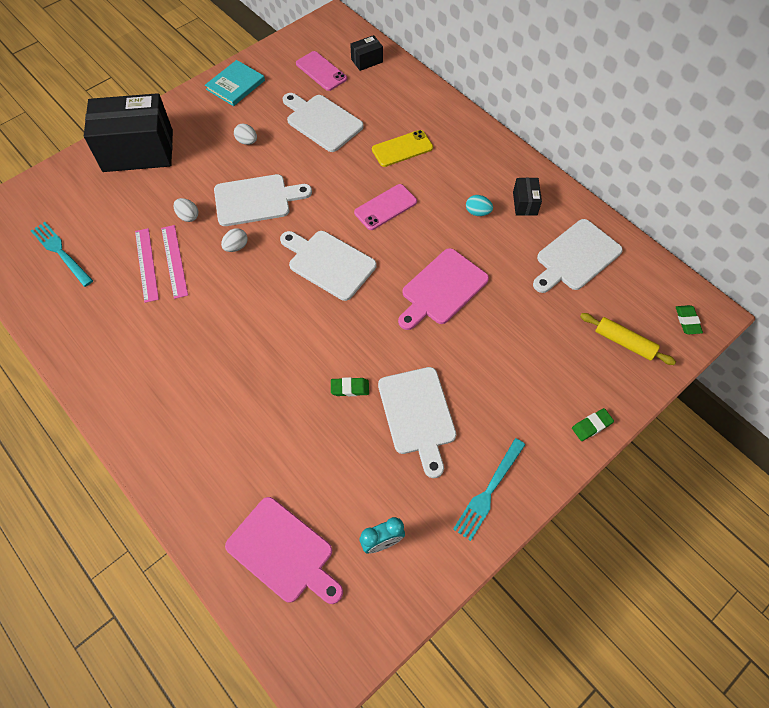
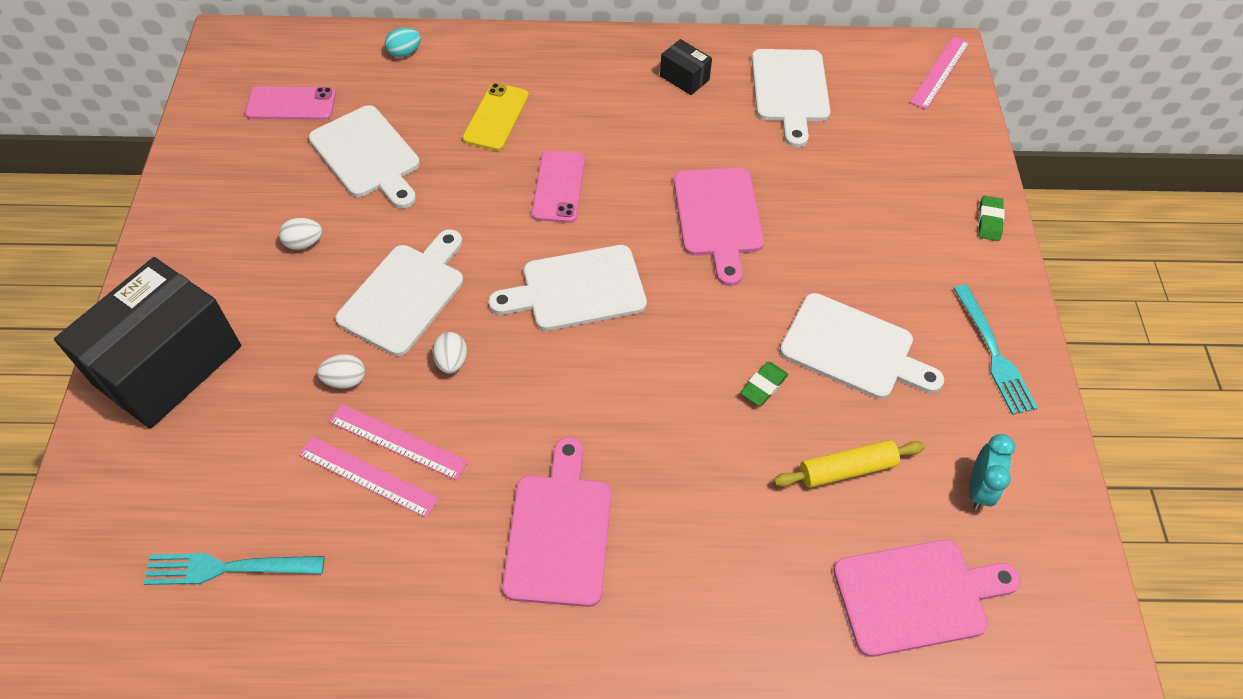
camera: 50 degrees left, 5 degrees down
(182, 360) = (559, 532): none -> pink cutting board
(235, 85) = (199, 194): turquoise book -> none
(322, 122) = (367, 155): white cutting board -> white cutting board turned 120 degrees counterclockwise
(367, 60) = (331, 56): black box -> none
(477, 212) = (653, 120): turquoise egg -> turquoise egg (404, 53)
(624, 342) = (921, 130): yellow rolling pin -> yellow rolling pin (847, 469)
(687, 321) = (940, 72): green eraser -> pink ruler

